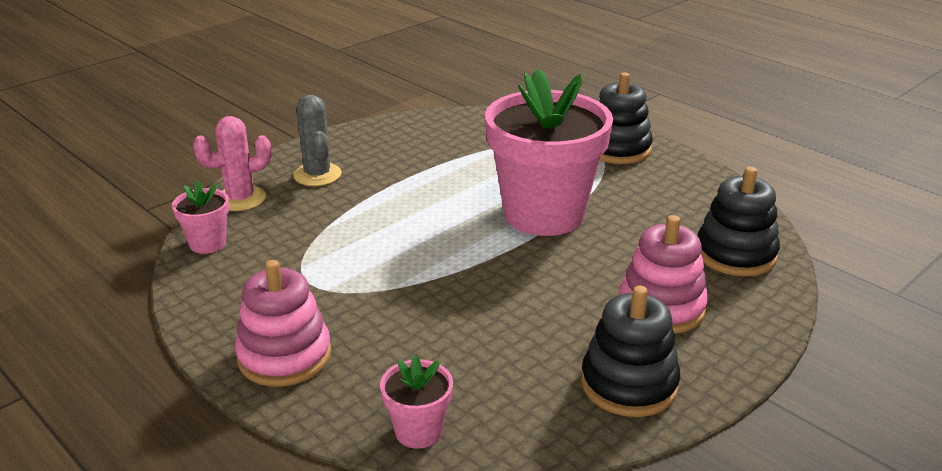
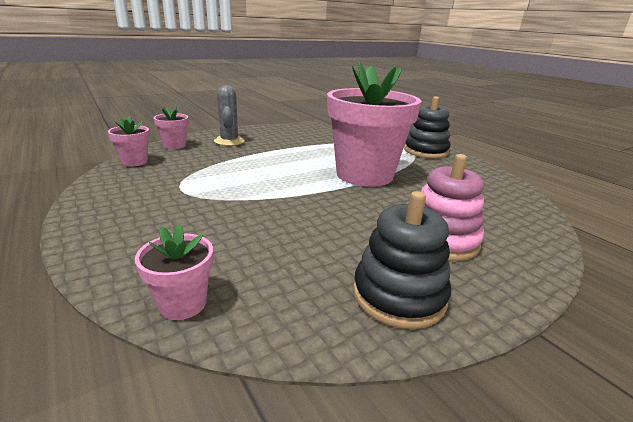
camera: 10 degrees right, 5 degrees down
(240, 199) = (174, 145): pink cactus -> pink flower pot
(284, 356) = (122, 228): pink stacking toy -> none
(735, 254) = (507, 214): black stacking toy -> none

